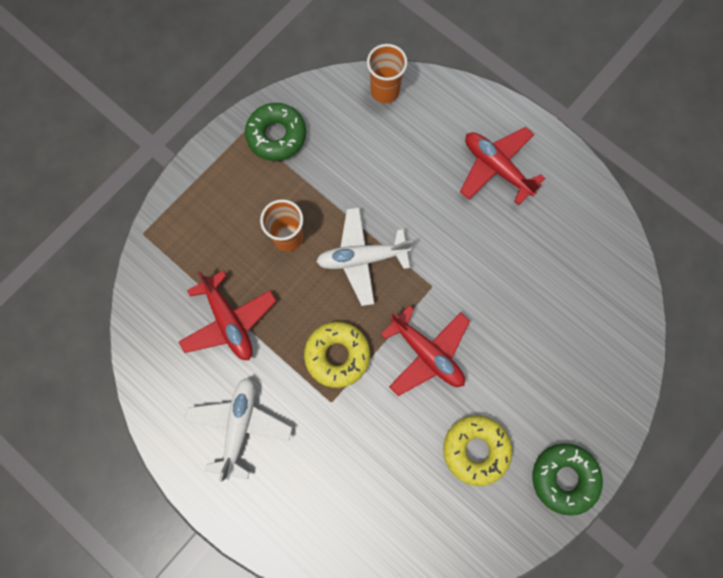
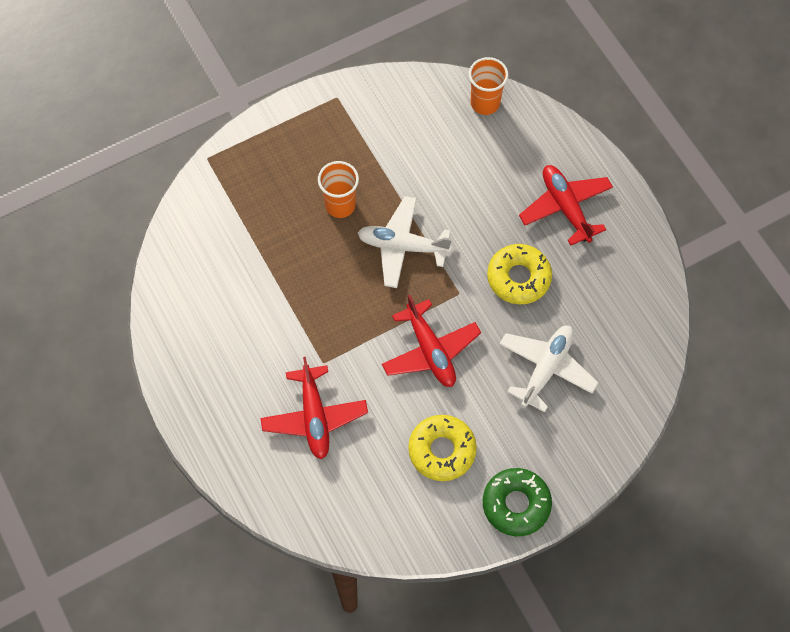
camera: 20 degrees right, 10 degrees down
(229, 321) = (256, 261): red plane -> red plane (314, 417)
(240, 426) = (231, 354): white plane -> white plane (546, 368)
(276, 136) = (365, 111): green donut -> none
(337, 355) = (345, 324): yellow donut -> yellow donut (518, 278)

